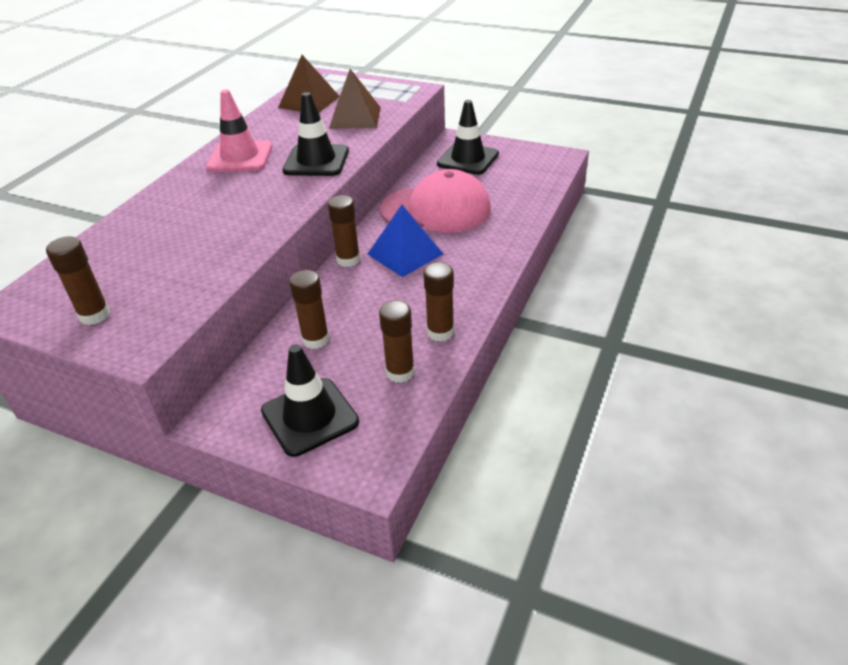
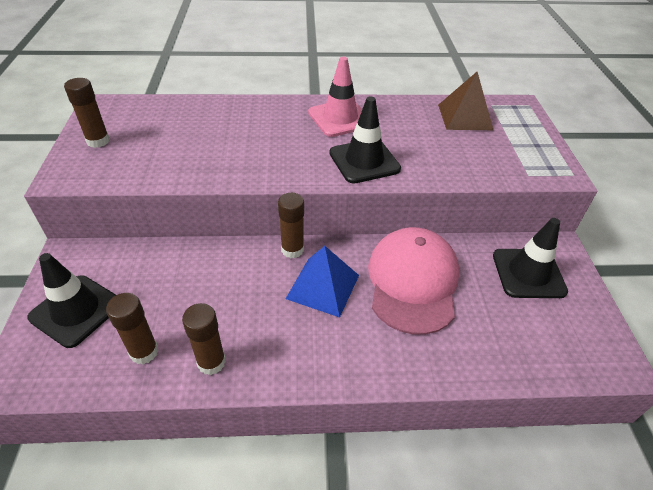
camera: 60 degrees right, 5 degrees up
(315, 339) = (173, 274): brown glue stick -> none
(355, 117) = (462, 154): brown pyramid -> none
(436, 209) = (412, 282): pink cap -> pink cap turned 150 degrees counterclockwise

